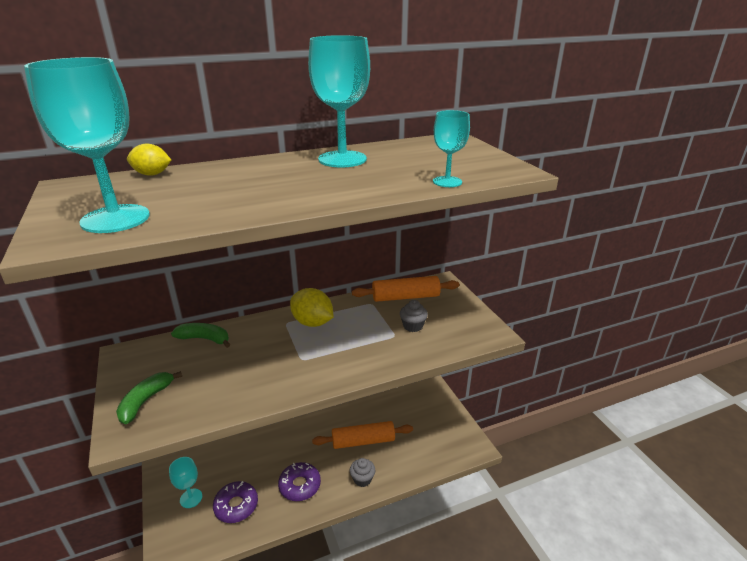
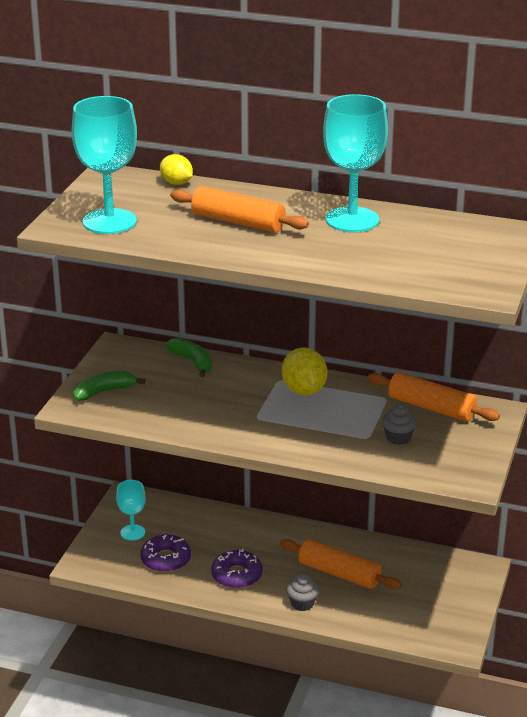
camera: 40 degrees right, 0 degrees up
(253, 184) = (238, 222): none -> orange rolling pin
(447, 182) = (399, 279): turquoise goblet -> none

